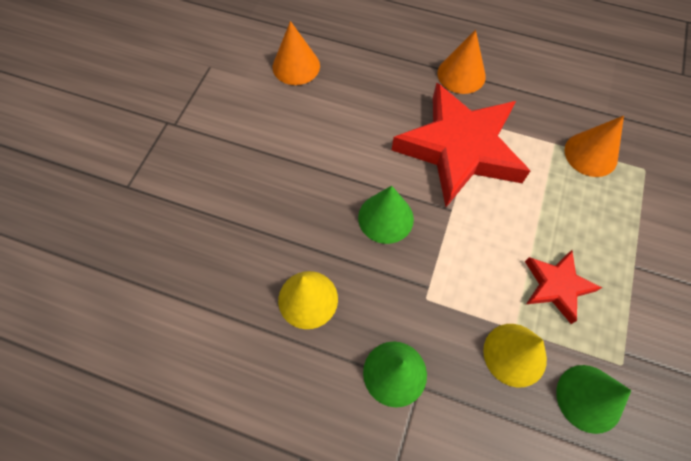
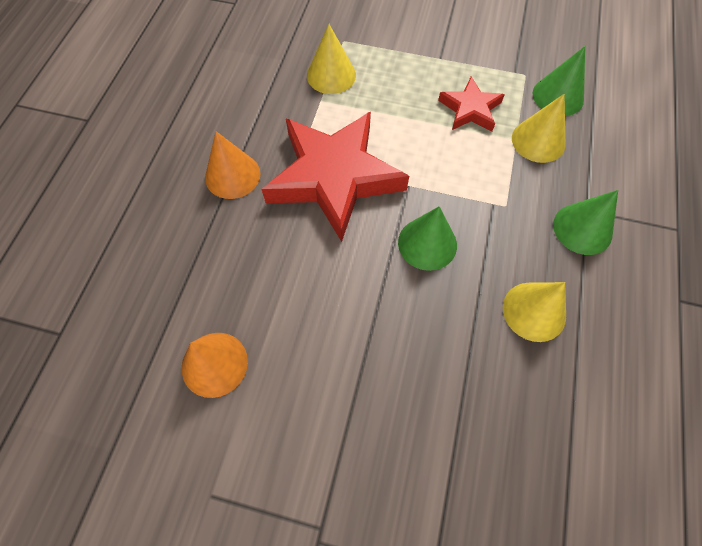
camera: 95 degrees left, 0 degrees up
(591, 154) = (331, 75): orange cone -> yellow cone

